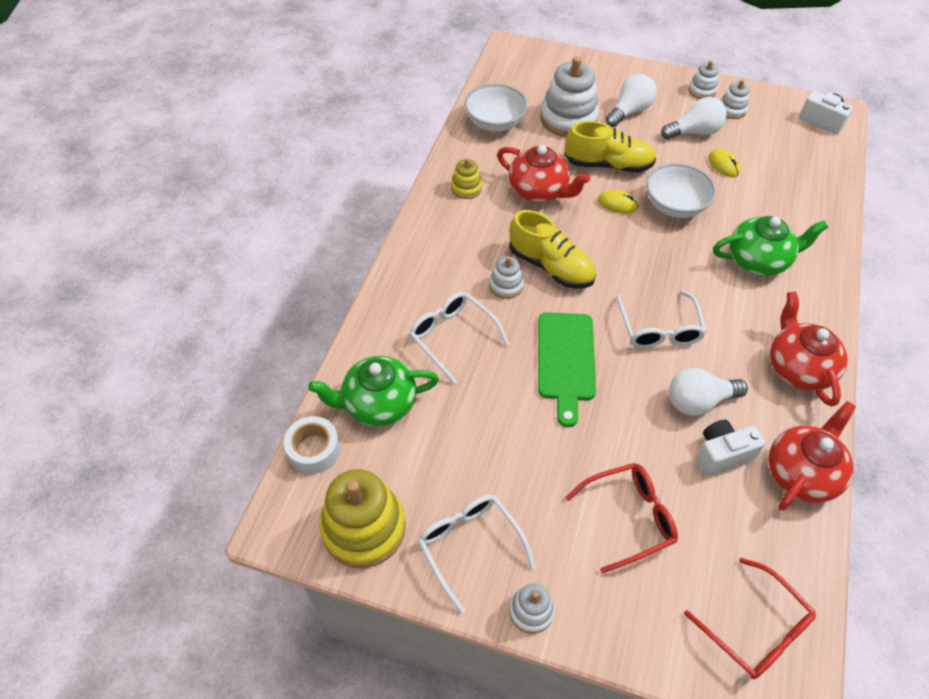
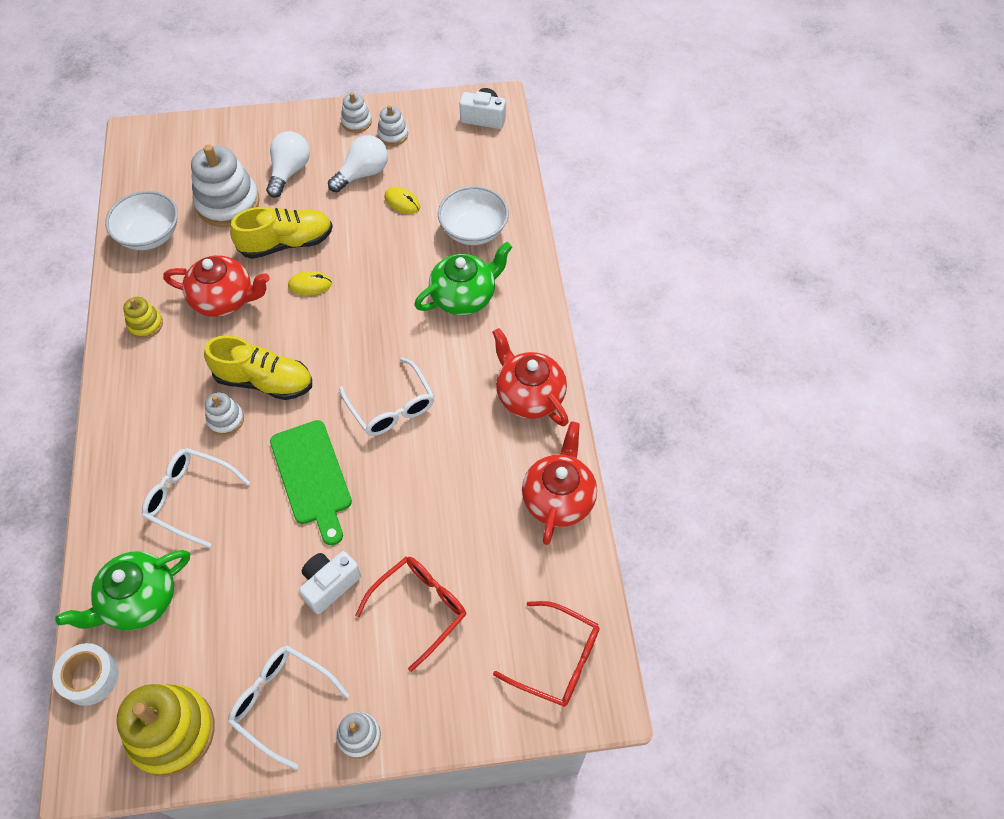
camera: 25 degrees left, 5 degrees up
(675, 205) = (367, 266): white bowl -> white bowl (473, 230)
(698, 401) = (449, 466): white light bulb -> none
(722, 454) = (485, 510): white camera -> white camera (330, 584)

